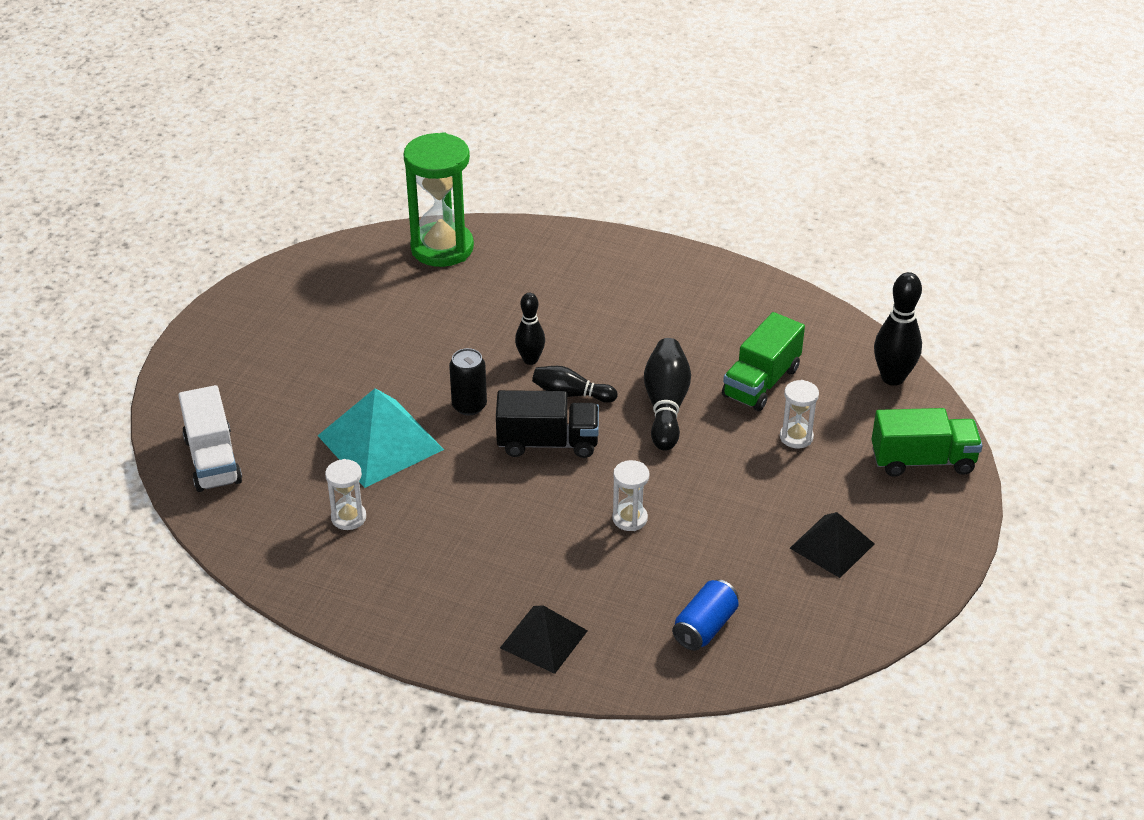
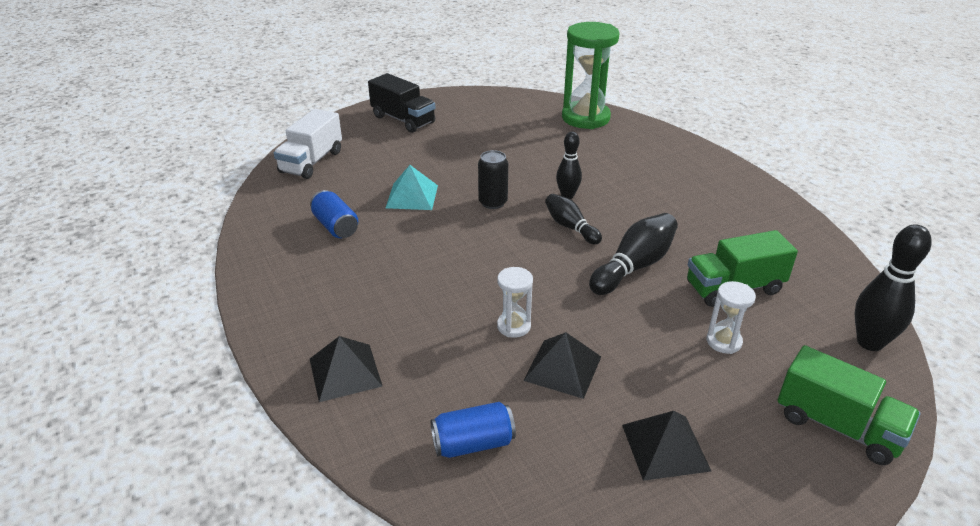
camera: 40 degrees right, 5 degrees down
(348, 518) = (336, 226): white hourglass -> blue can
(380, 442) = (412, 196): turquoise pyramid -> turquoise pyramid, size x0.63
(547, 443) = (516, 247): black truck -> black truck (403, 120)
(705, 530) = (563, 368): none -> black pyramid

